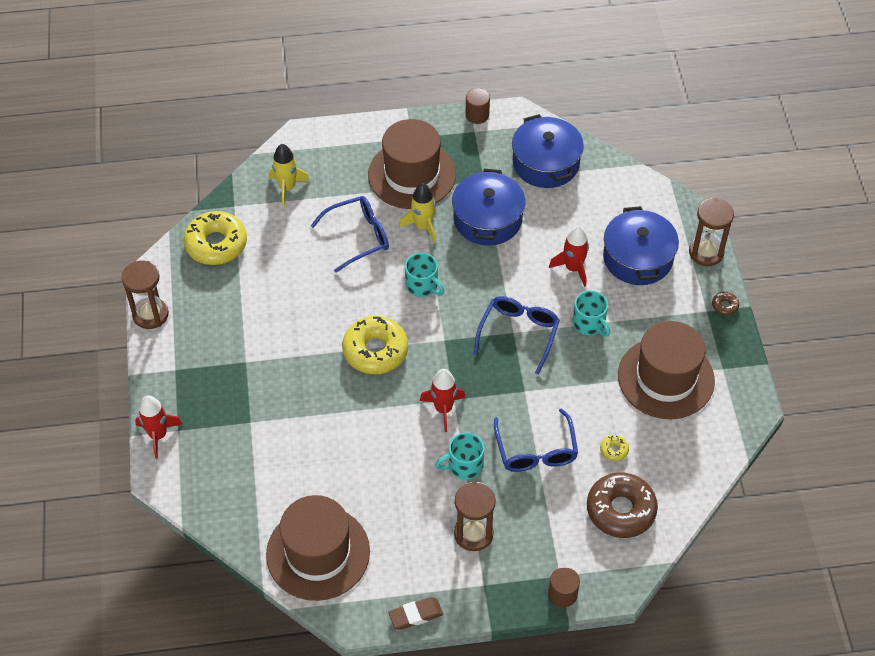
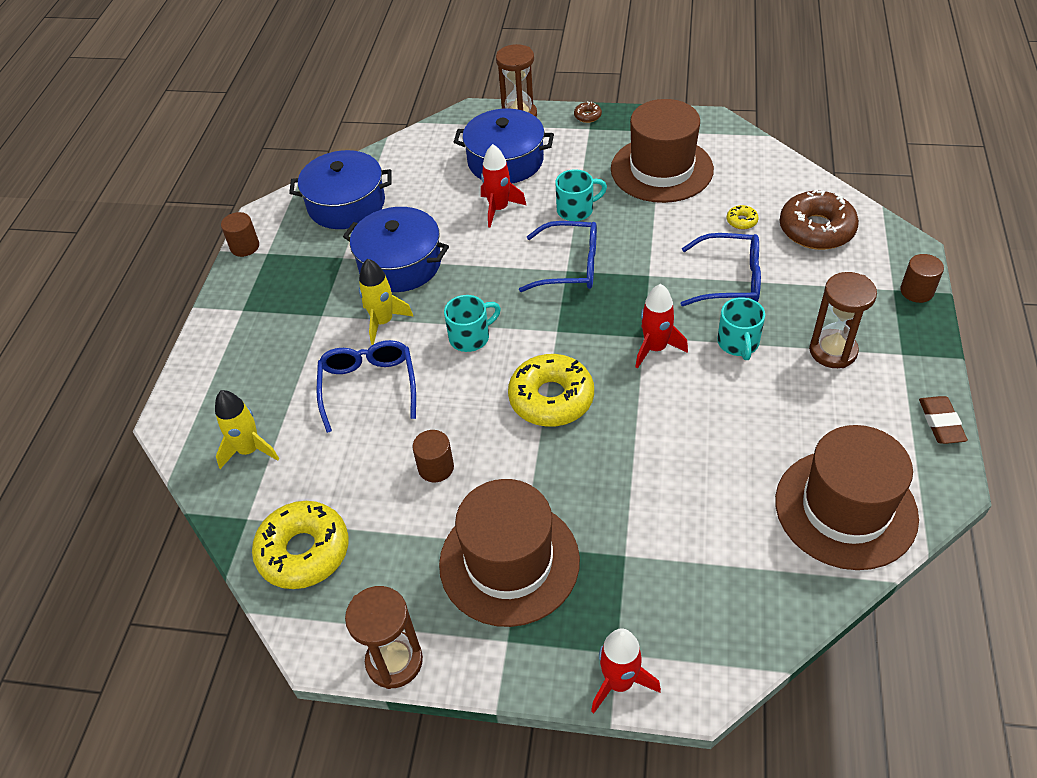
camera: 70 degrees left, 5 degrees down
(297, 296) = (436, 468): none -> brown cylinder
(412, 175) = (299, 319): brown hat -> brown hat (509, 562)
(518, 334) = (570, 266): blue glasses -> blue glasses turned 150 degrees clockwise

